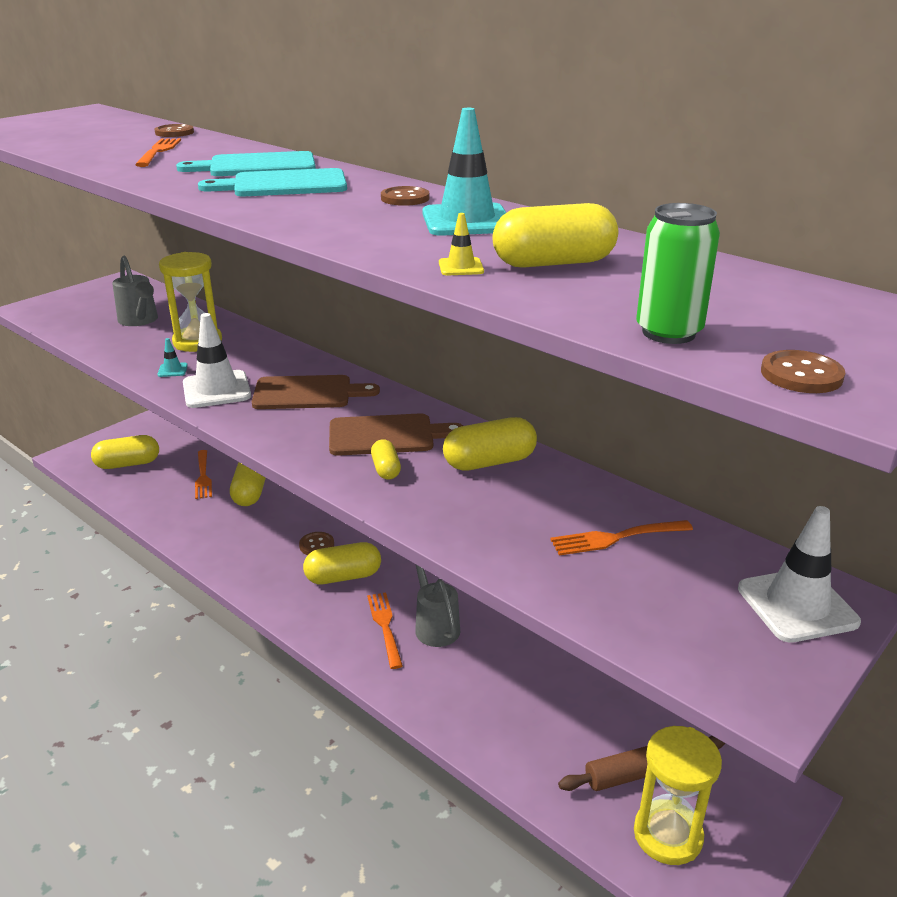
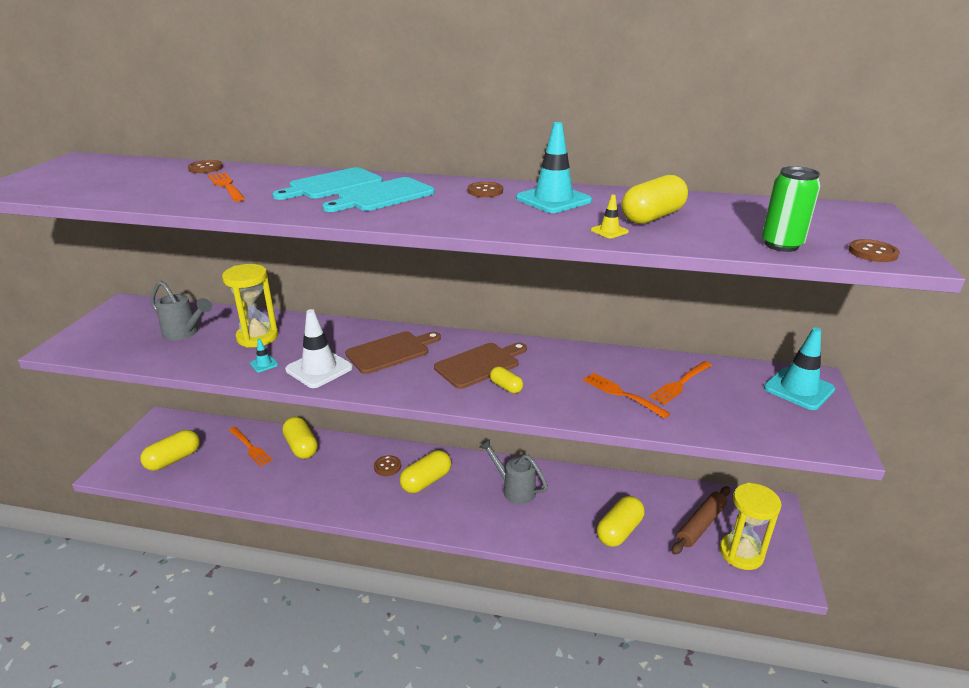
camera: 30 degrees left, 0 degrees up
(385, 627) = (484, 503): orange fork -> orange fork (622, 394)
(489, 462) = (562, 362): yellow capsule -> yellow capsule (619, 531)
(797, 605) = (798, 389): white traffic cone -> turquoise traffic cone

